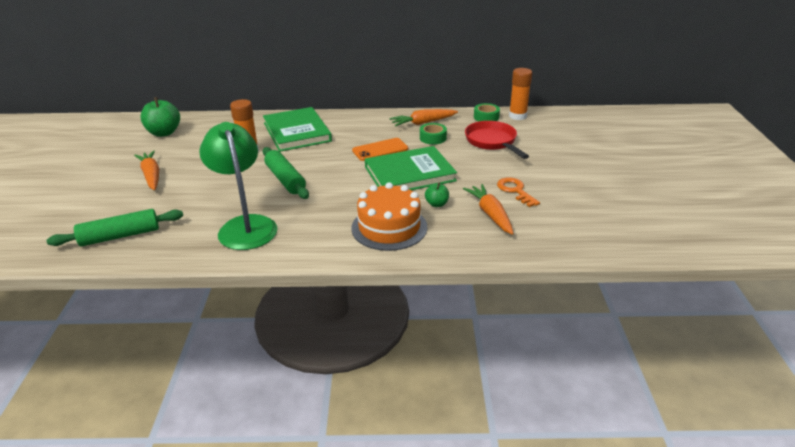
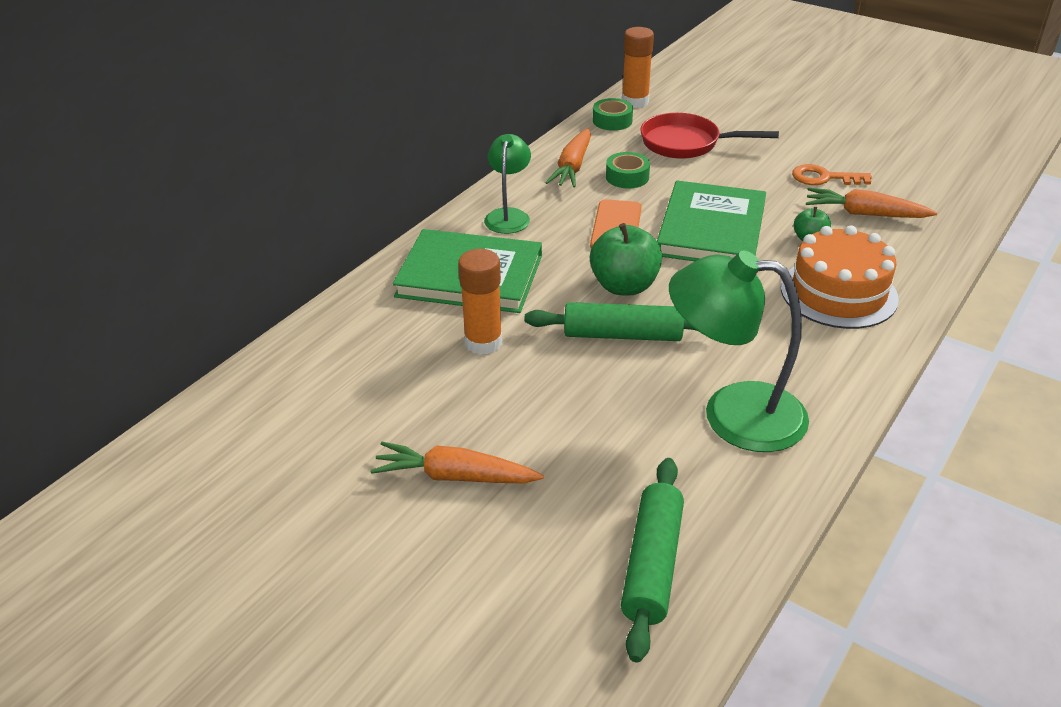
camera: 55 degrees left, 5 degrees up
(164, 133) = (284, 419): green apple -> green apple (624, 286)
(357, 123) = (508, 216): none -> green lamp

